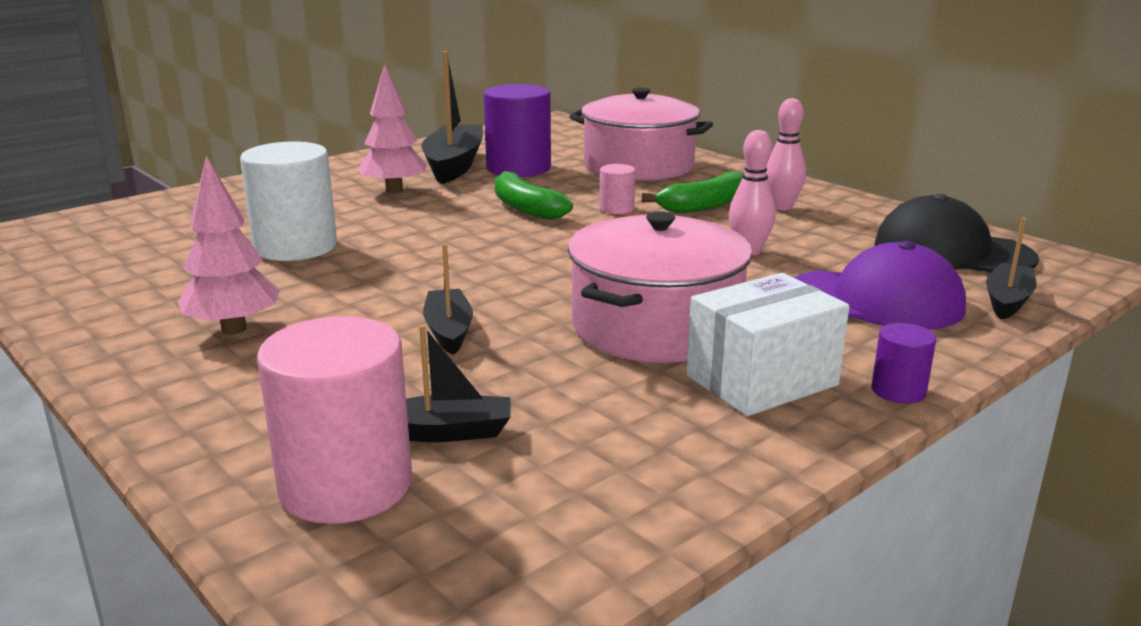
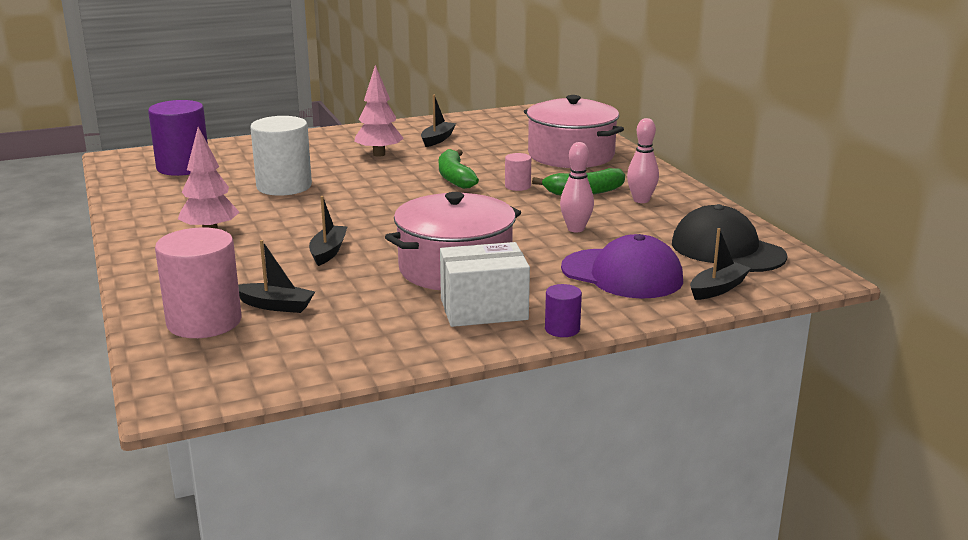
camera: 20 degrees right, 0 degrees up
(454, 165) = (437, 139): black boat -> black boat, size x0.55
(518, 168) = (480, 147): purple cylinder -> purple cylinder (183, 167)

